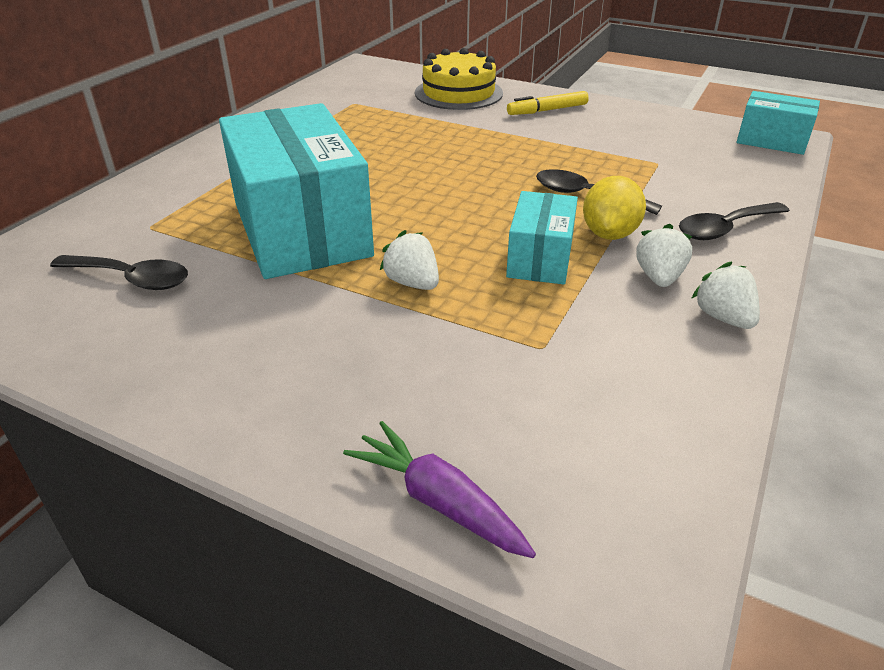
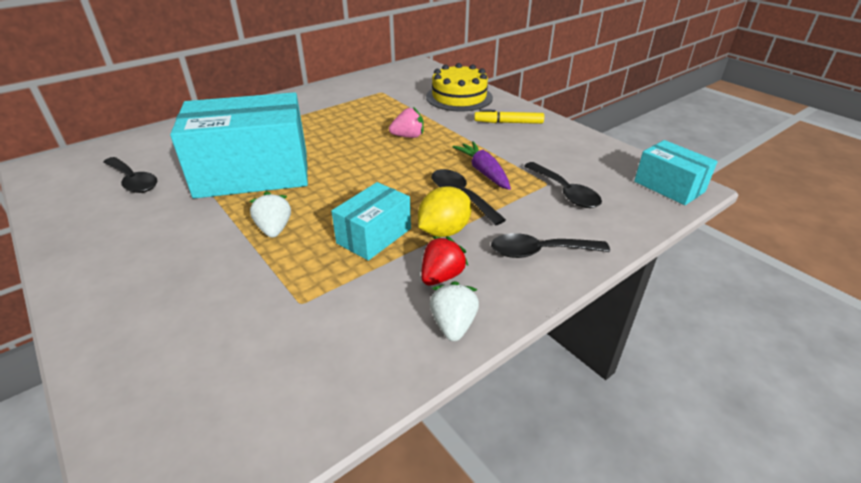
camera: 25 degrees right, 0 degrees up
(301, 229) = (253, 173): turquoise box -> turquoise box turned 75 degrees clockwise
(439, 501) = (120, 387): purple carrot -> purple carrot (484, 172)
(450, 147) = (408, 136): none -> pink strawberry
(659, 277) = (441, 276): white strawberry -> red strawberry
(684, 167) = (564, 192): none -> black spoon

